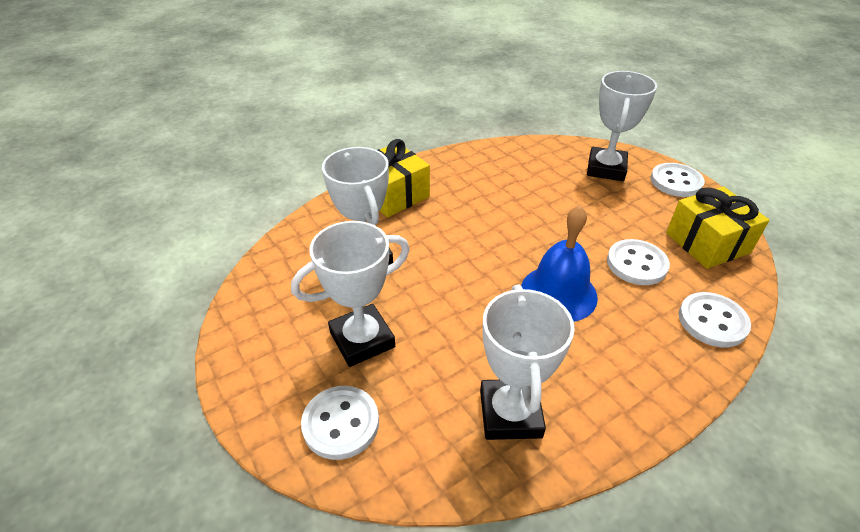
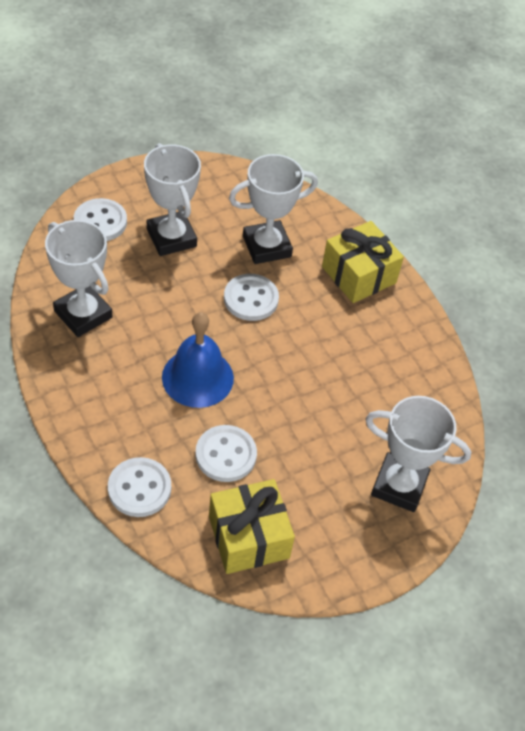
camera: 90 degrees right, 10 degrees up
(510, 413) = (83, 314): white trophy -> white trophy turned 45 degrees clockwise
(676, 182) = (367, 555): white button -> white button (251, 299)

